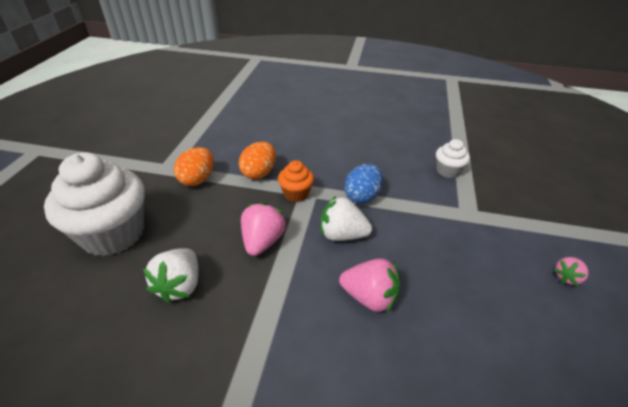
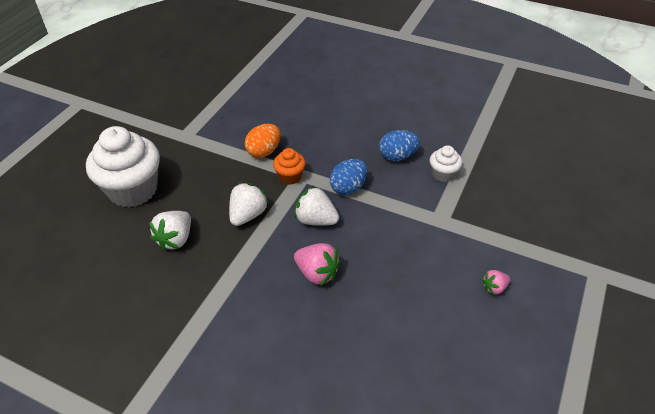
camera: 15 degrees right, 5 degrees up
(197, 179) = (209, 150): orange egg -> none
(262, 241) = (248, 215): pink strawberry -> white strawberry
(396, 161) = (397, 156): none -> blue egg

